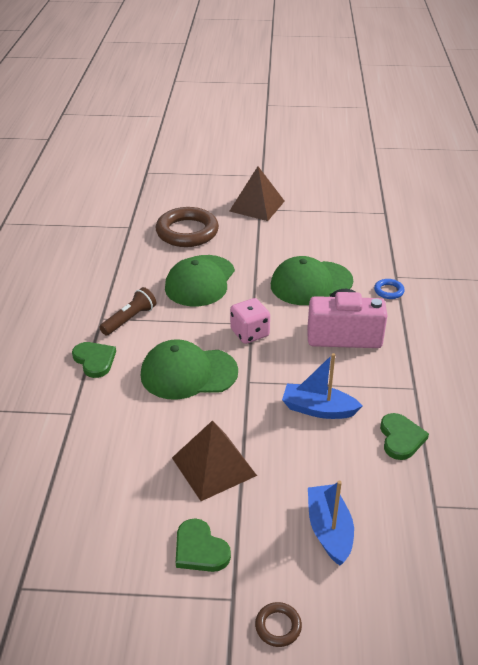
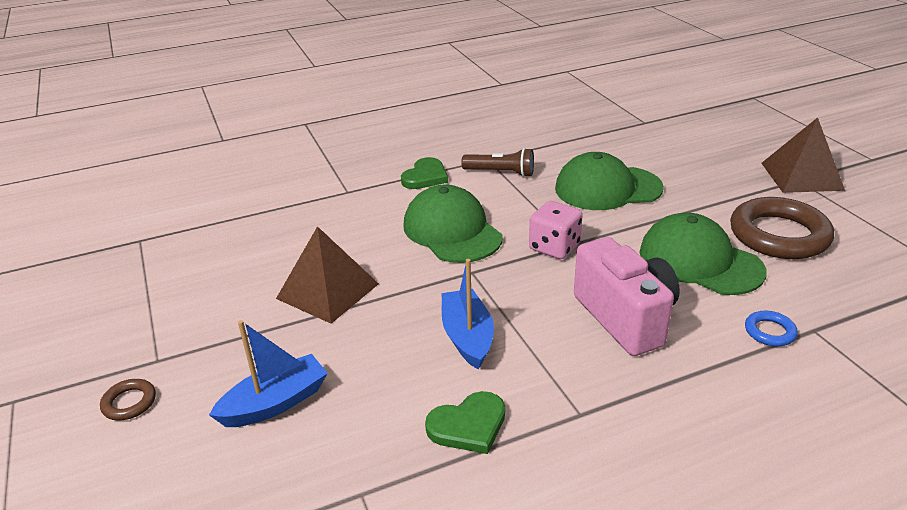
camera: 65 degrees right, 5 degrees down
(187, 232) = (683, 153): brown ring -> brown ring (779, 235)
(200, 549) = (213, 318): green heart -> none

